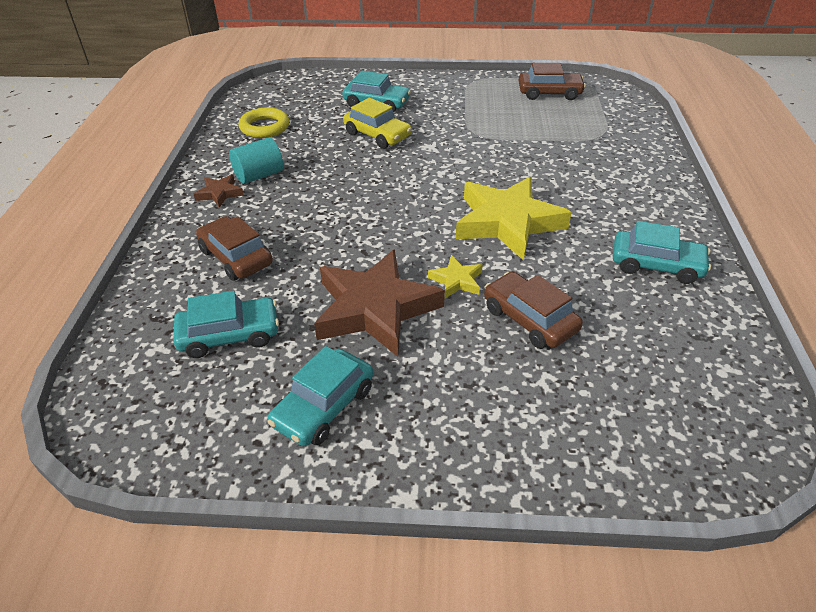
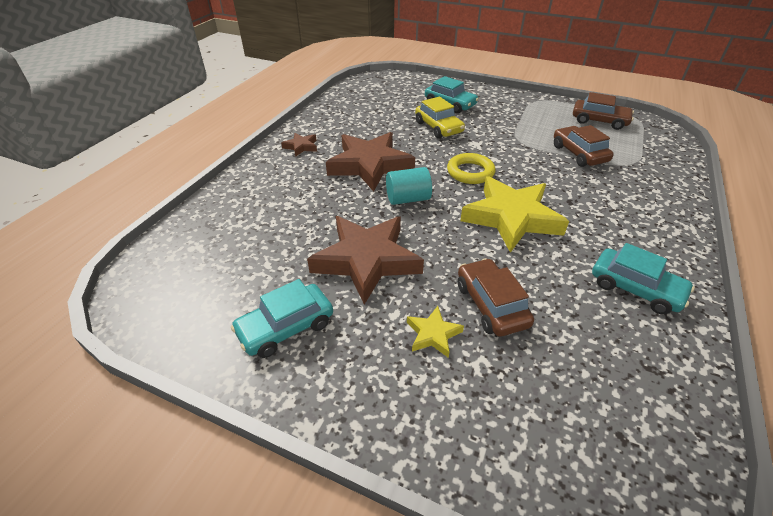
camera: 20 degrees right, 0 degrees up
(229, 335) = (250, 251): turquoise car -> none
(236, 257) = (287, 195): brown car -> brown car (579, 154)
(259, 175) = (335, 139): turquoise cylinder -> turquoise cylinder (408, 199)
(265, 127) = (358, 106): yellow ring -> yellow ring (470, 172)
(319, 198) = (370, 165): none -> brown star
(456, 280) = (444, 255): yellow star -> yellow star (433, 334)

